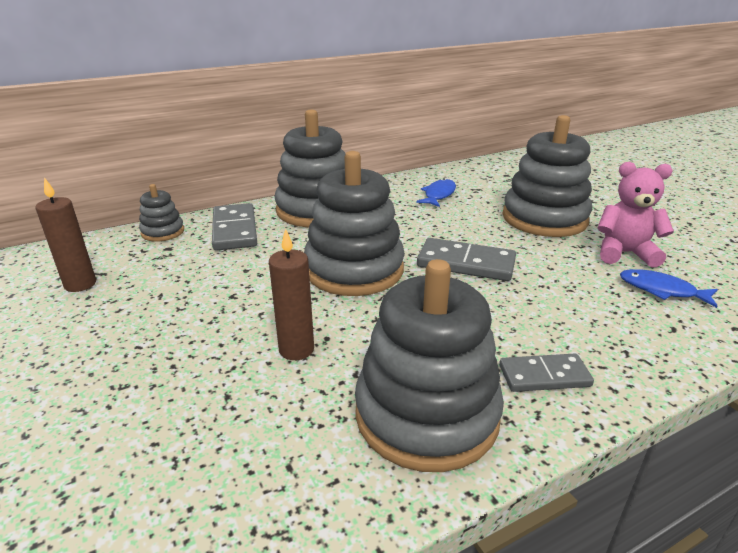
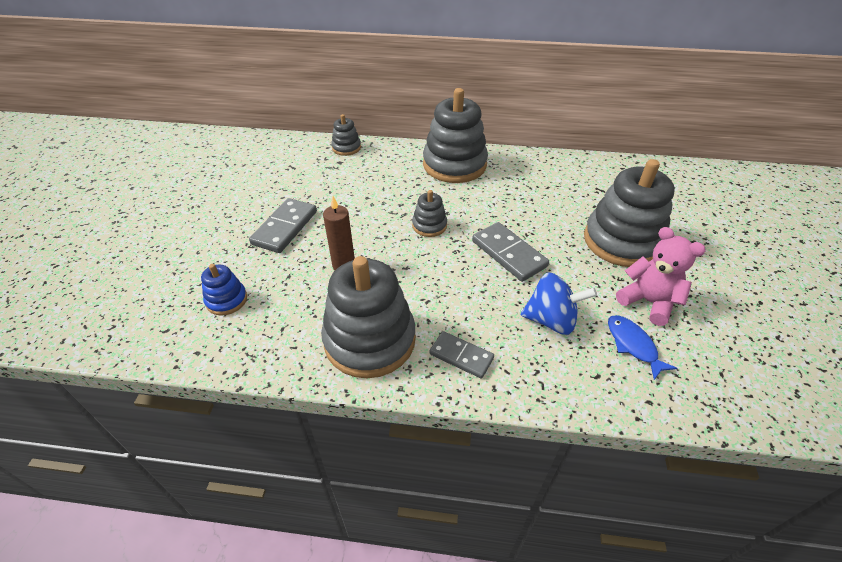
camera: 35 degrees right, 15 degrees up
(80, 284) = (277, 171): brown candle -> none
(151, 477) = (226, 300): none -> blue stacking toy
(234, 230) = (387, 162): grey domino -> grey domino (285, 227)
(354, 270) = (429, 225): grey stacking toy -> grey stacking toy, size x0.47
(438, 195) = (560, 184): blue fish -> none
(576, 301) = (551, 320): none -> blue spinning top

